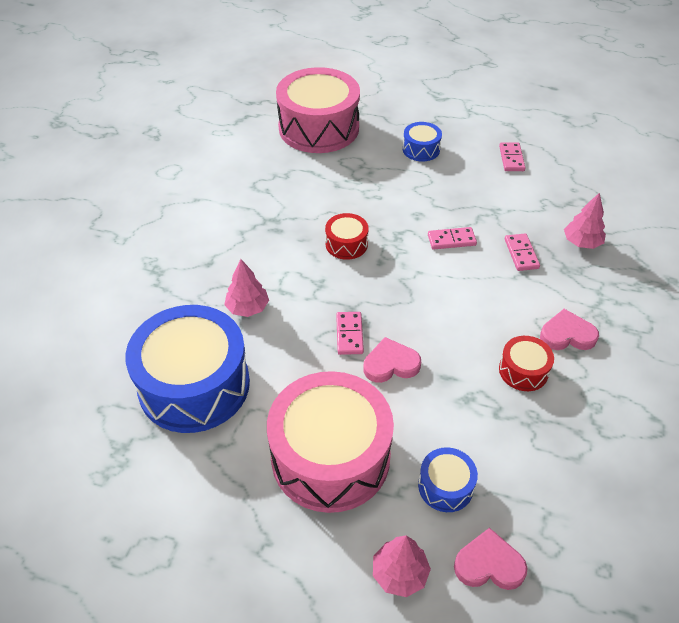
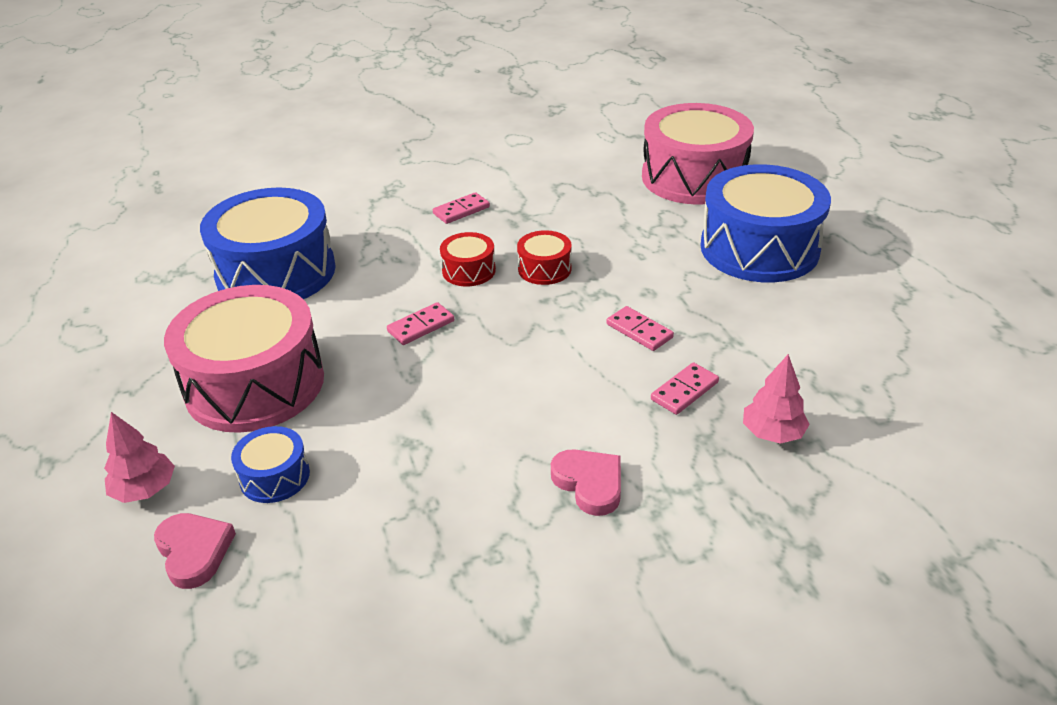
camera: 55 degrees right, 10 degrees down
(247, 308) = (394, 255): pink tree -> none
(391, 364) = (407, 369): pink heart -> none
(421, 149) = (759, 248): blue drum -> blue drum, size x2.22
(511, 158) = (846, 315): pink domino -> pink domino (461, 210)
(523, 371) = (492, 469): red drum -> red drum (469, 270)

